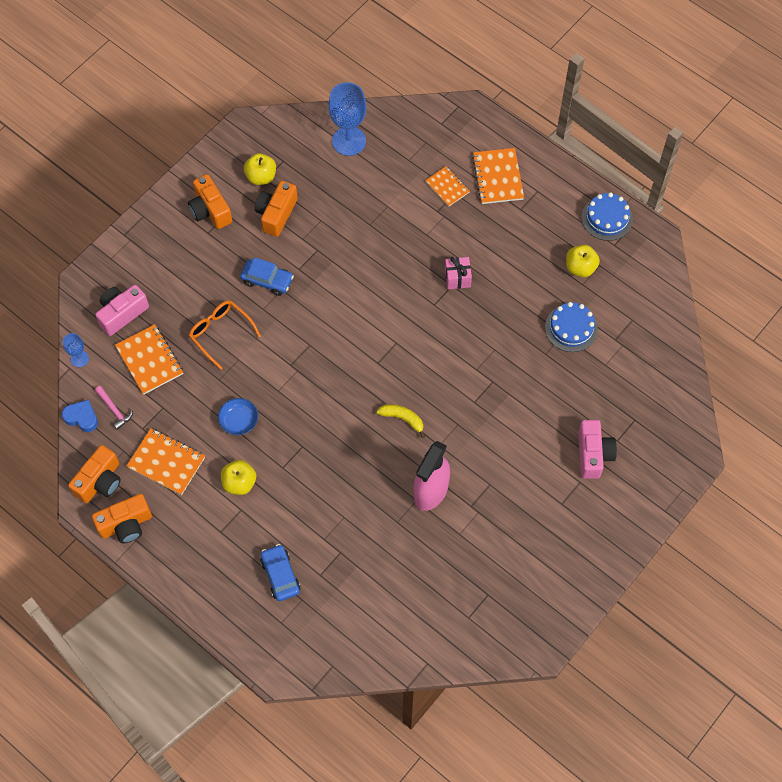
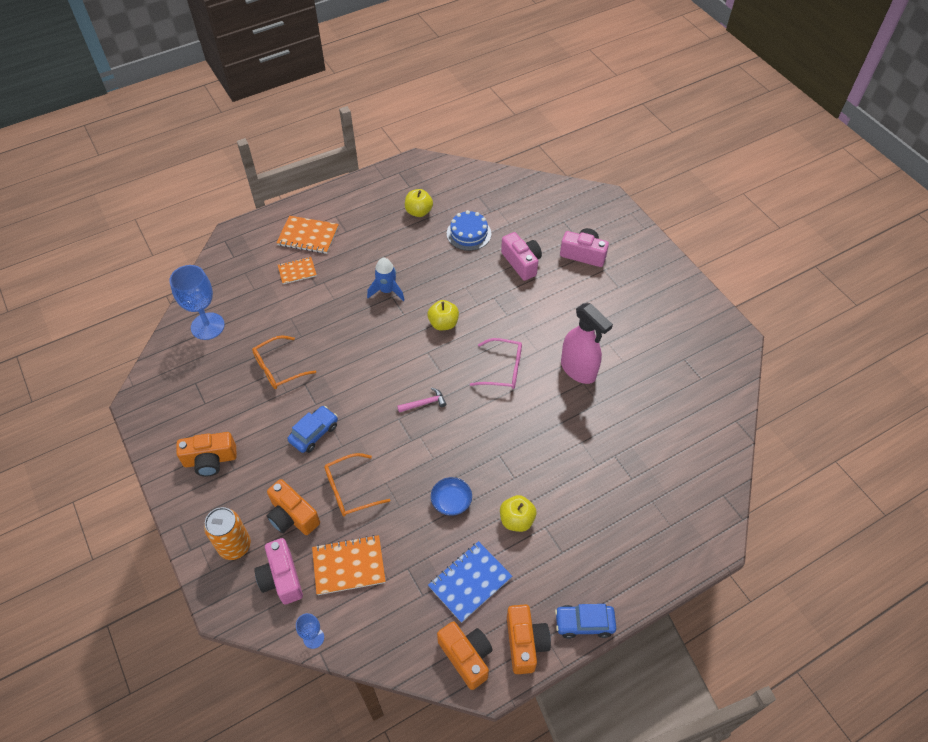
camera: 70 degrees left, 10 degrees down
(82, 417) = (384, 655): blue heart -> none
(114, 410) = (390, 617): pink hammer -> pink hammer (424, 403)
(138, 265) = (234, 546): none -> orange can
(166, 462) = (470, 582): orange notebook -> blue notebook
(261, 177) = (200, 406): yellow apple -> yellow apple (443, 323)
(276, 214) = (248, 405): orange camera -> orange camera (292, 516)
(280, 575) = (623, 512): blue car -> blue car (584, 623)
(325, 221) = (279, 368): none -> orange glasses
(402, 419) = (502, 369): yellow banana -> pink glasses
(457, 278) = (387, 291): pink gift -> blue rocket
(552, 394) = (521, 263): none -> pink camera
(607, 218) = (384, 183): blue cake -> none

